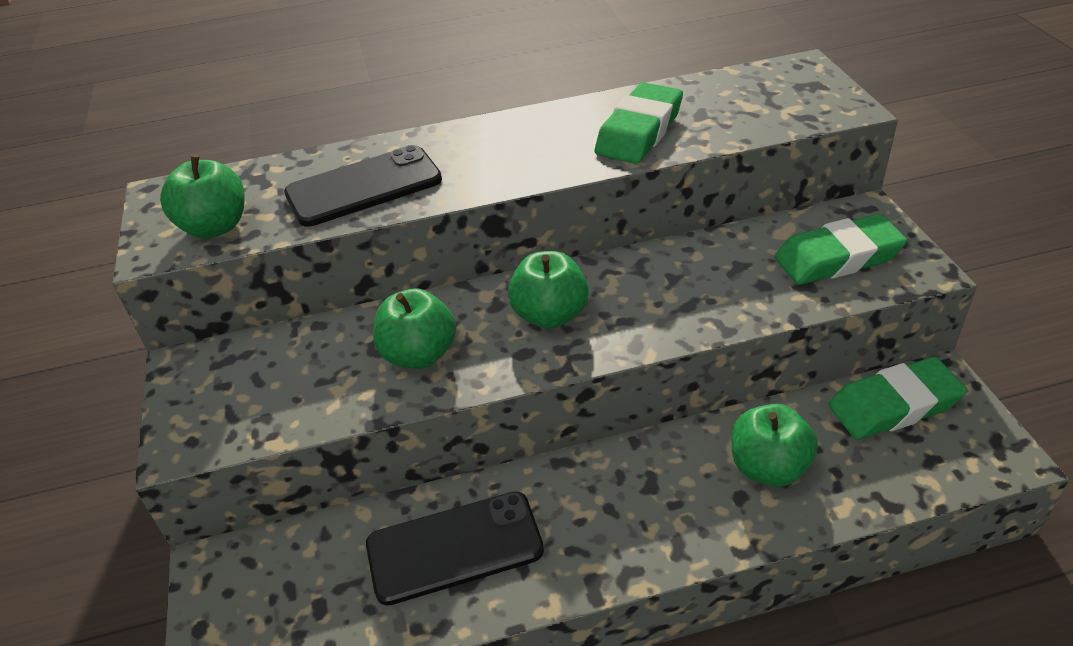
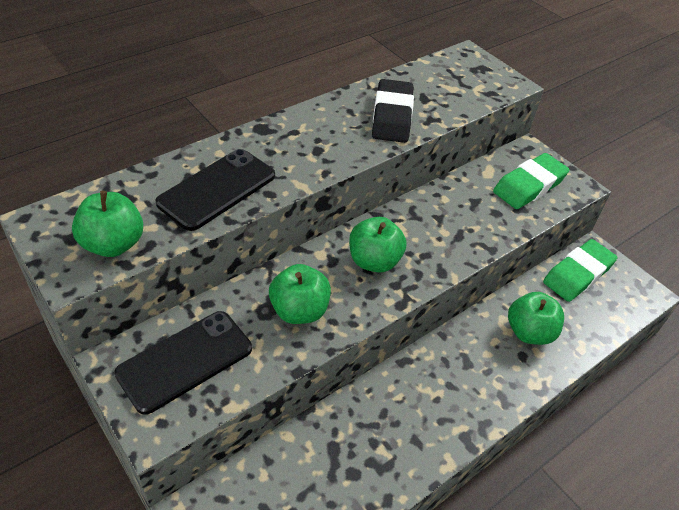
camera: 30 degrees left, 5 degrees up
(454, 548) = (366, 442): black phone -> black phone (185, 361)
(639, 131) = (392, 116): green eraser -> black eraser

